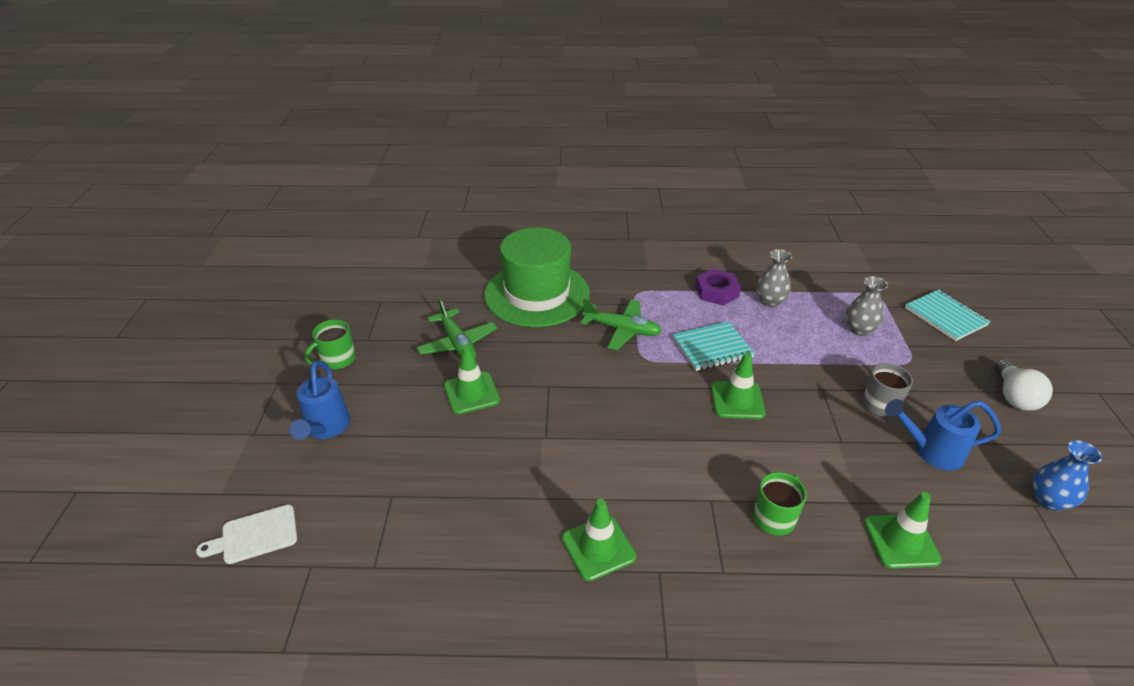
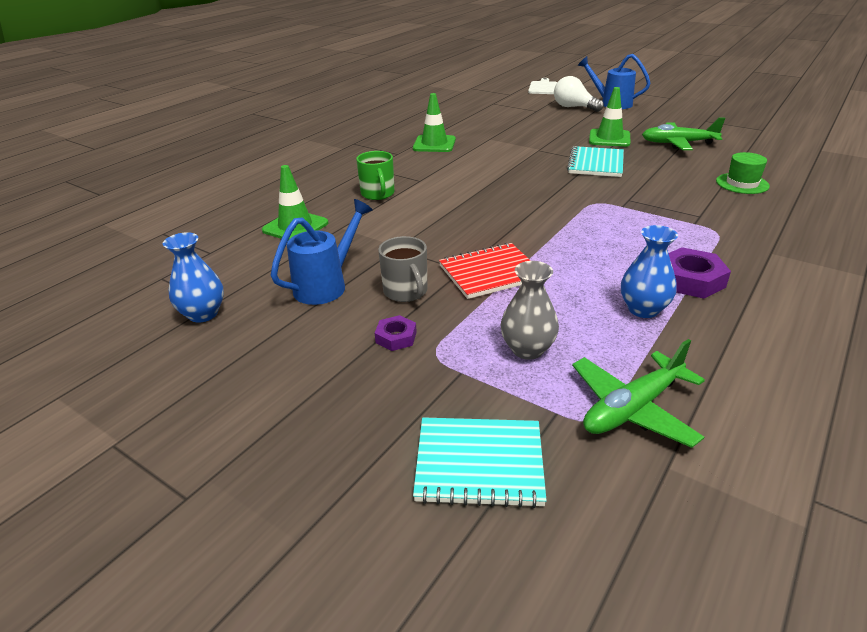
camera: 125 degrees right, 5 degrees down
(337, 360) = (684, 111): green mug -> none
(537, 294) = (742, 183): green hat -> green hat, size x0.41
(622, 330) = (648, 205): green plane -> green plane (632, 408)
(712, 348) = (581, 238): turquoise notebook -> turquoise notebook (595, 164)
(737, 400) = (497, 222): green traffic cone -> none
(770, 301) = (643, 309): grey vase -> blue vase
(809, 373) = (490, 273): none -> red notebook
(922, 383) = (396, 337): none -> purple nut
(1014, 396) = (293, 397): white light bulb -> white light bulb (573, 107)

